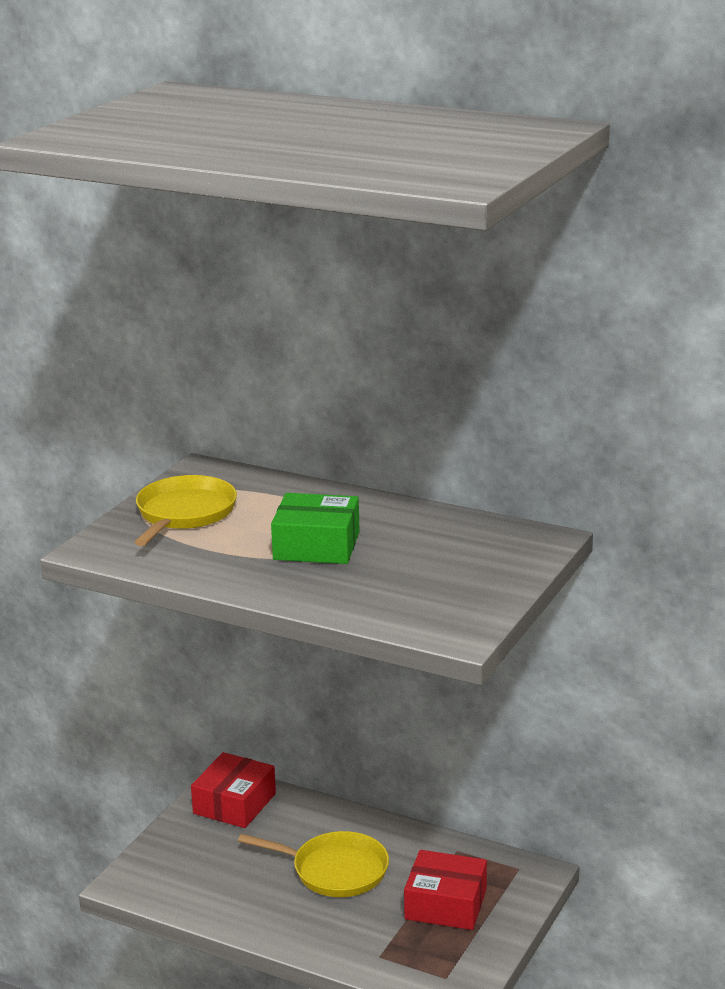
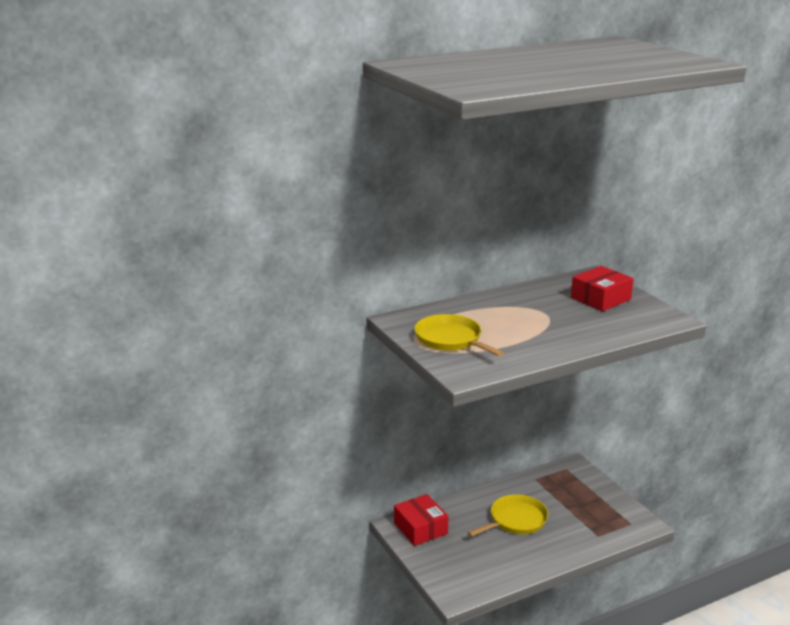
camera: 55 degrees left, 0 degrees up
(316, 546) = (537, 320): green box -> none
(445, 904) = (575, 500): red box -> red box (600, 298)

